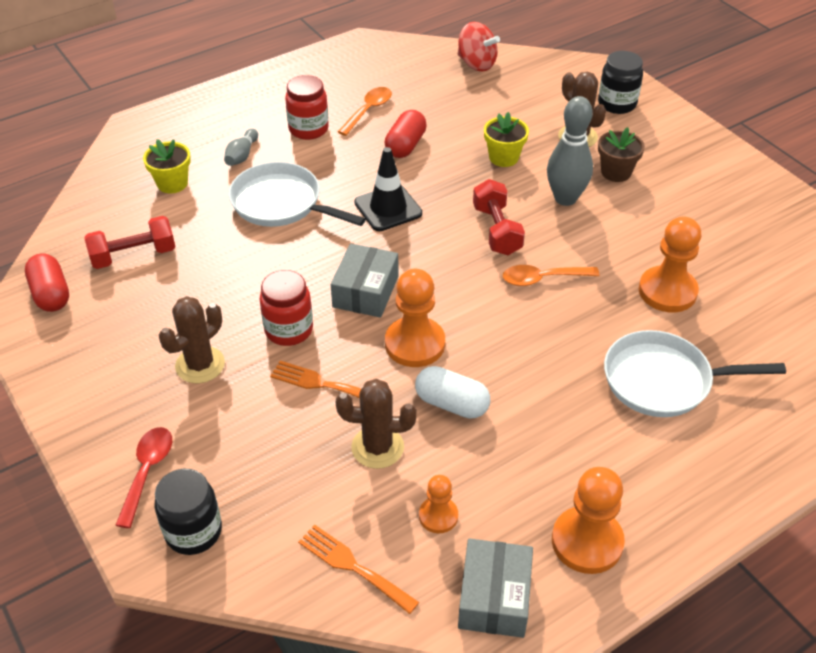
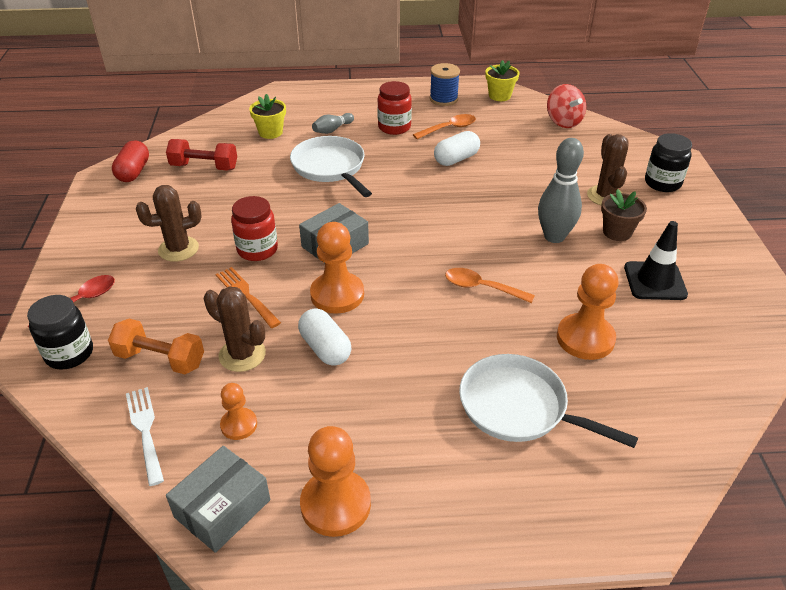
camera: 30 degrees right, 5 degrees down
(298, 491) = (160, 359): none -> orange dumbbell
(332, 75) = (443, 99): none -> blue spool
(353, 566) = (145, 430): orange fork -> white fork
(388, 208) = (404, 196): black traffic cone -> black traffic cone (655, 281)
(405, 145) = (456, 159): red capsule -> white capsule
(496, 230) = (475, 239): red dumbbell -> none
(503, 157) = (527, 191): yellow flower pot -> yellow flower pot (499, 96)

